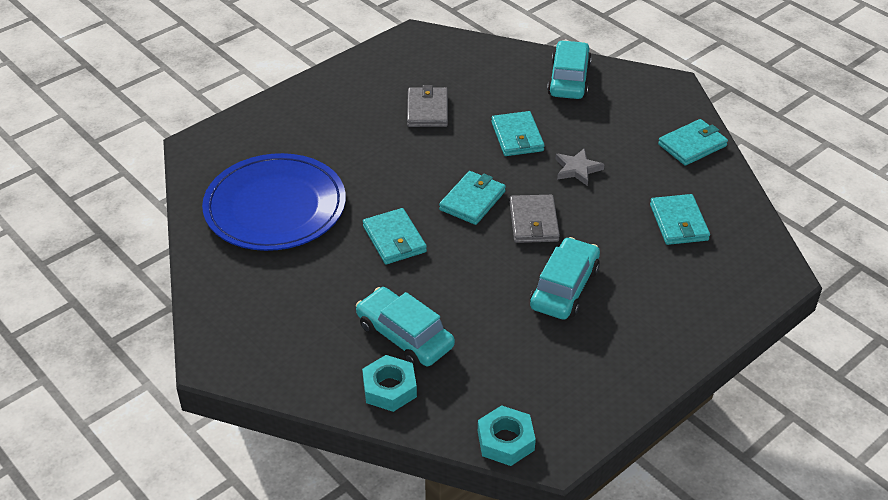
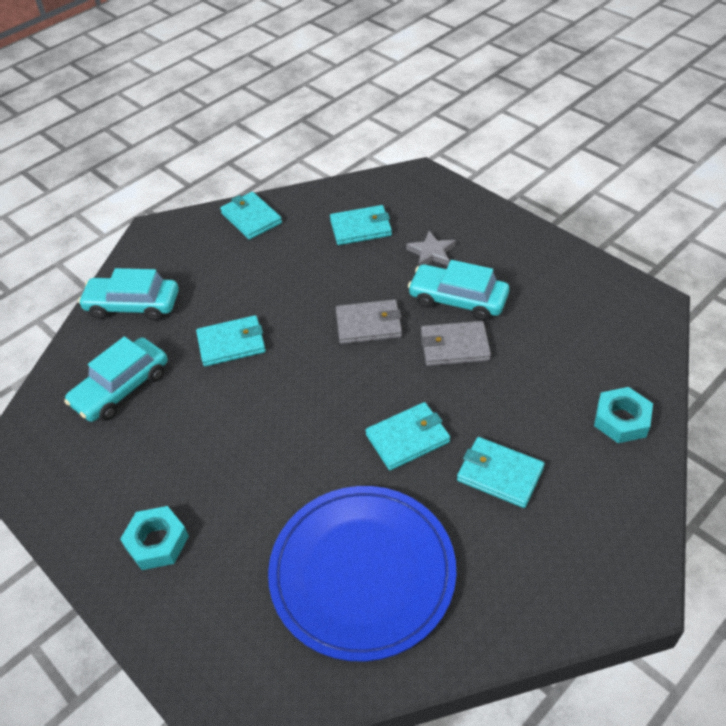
camera: 90 degrees left, 5 degrees up
(405, 336) = (549, 414): turquoise car -> turquoise car (121, 388)
(427, 110) = (174, 429): grey wallet -> grey wallet (454, 346)
(472, 200) = (339, 375): turquoise wallet -> turquoise wallet (499, 474)
(505, 441) = (652, 331): turquoise nut -> turquoise nut (157, 542)
(577, 169) = (286, 295): grey star -> grey star (431, 252)

